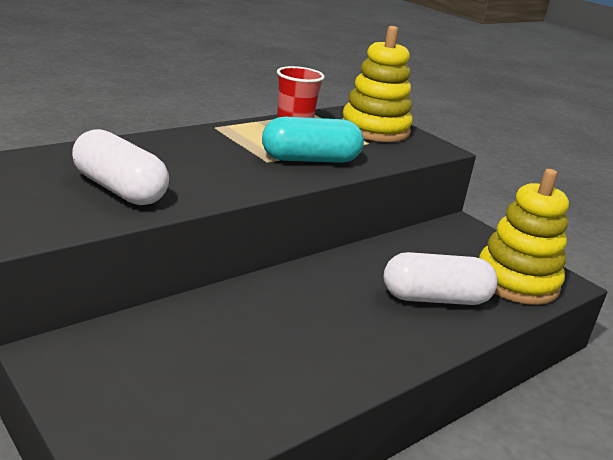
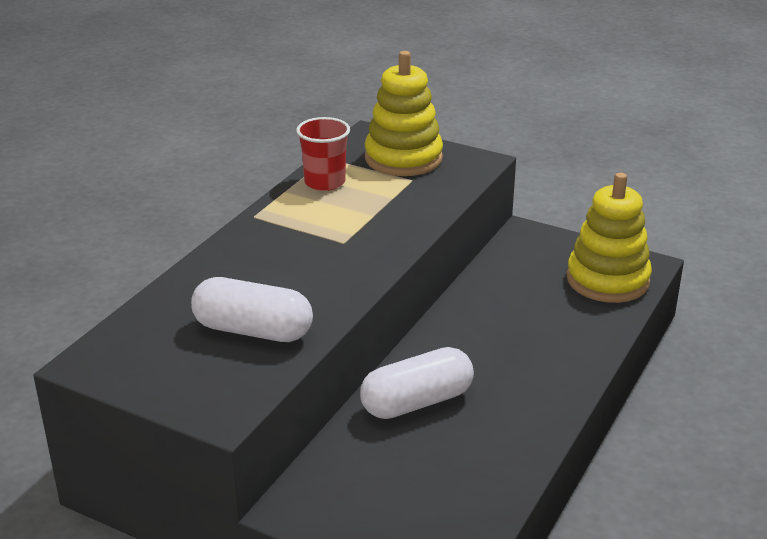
camera: 20 degrees left, 5 degrees up
(310, 160) = (380, 225): turquoise capsule -> none
(435, 298) = (554, 325): white capsule -> white capsule (417, 402)

